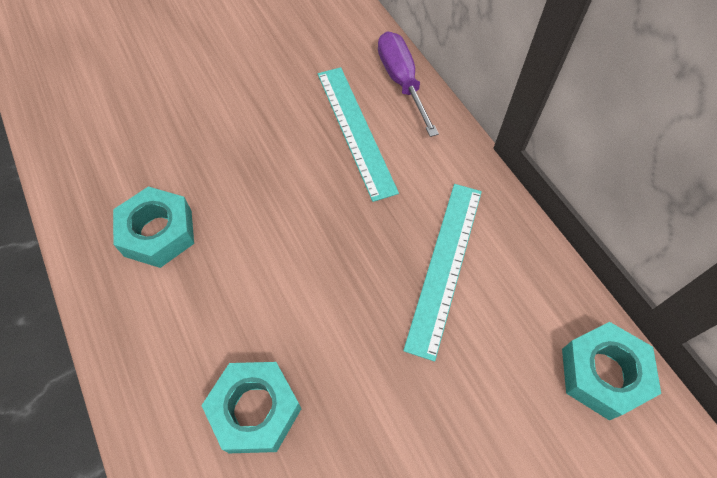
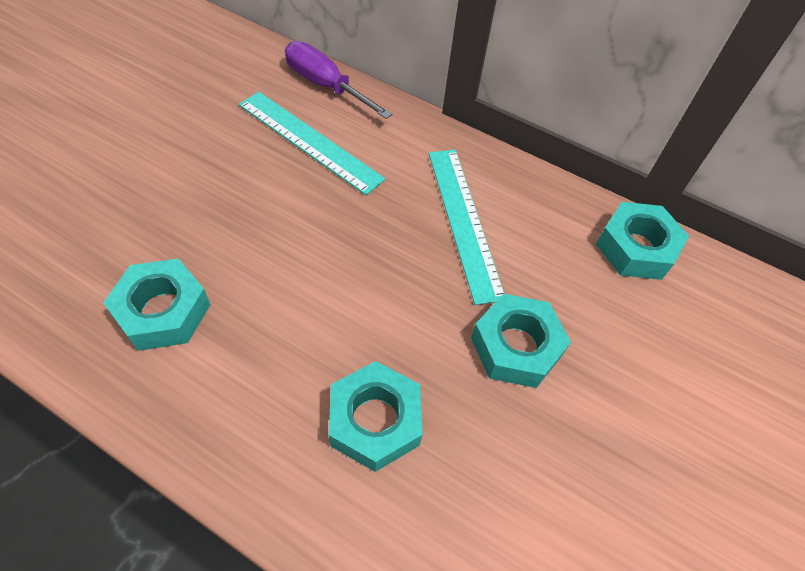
camera: 35 degrees left, 5 degrees down
(415, 410) = (516, 347): none -> turquoise nut

